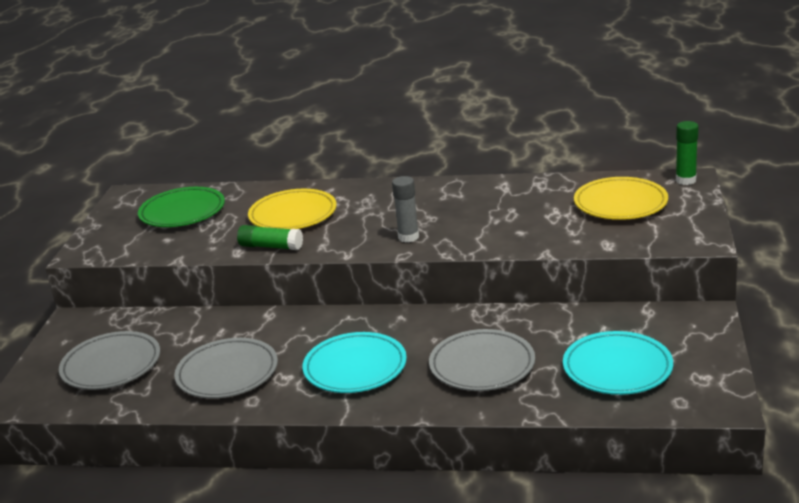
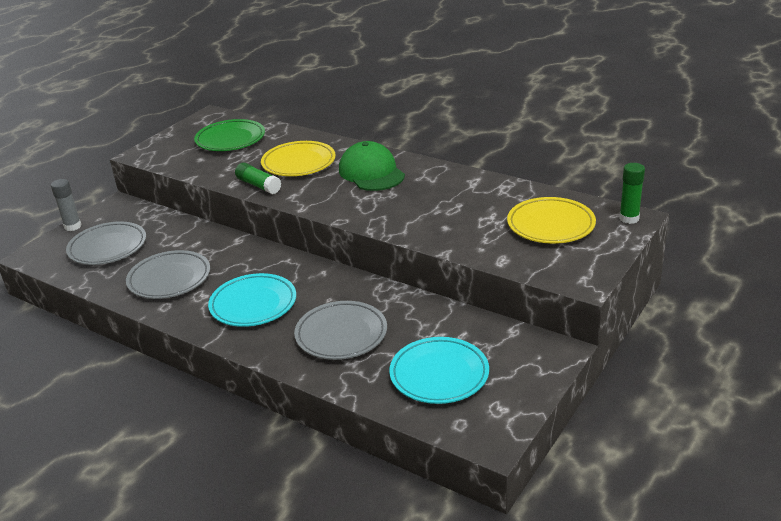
camera: 25 degrees right, 5 degrees up
(386, 204) = (371, 172): none -> green cap
(408, 237) = (359, 206): grey glue stick -> grey glue stick (73, 226)

